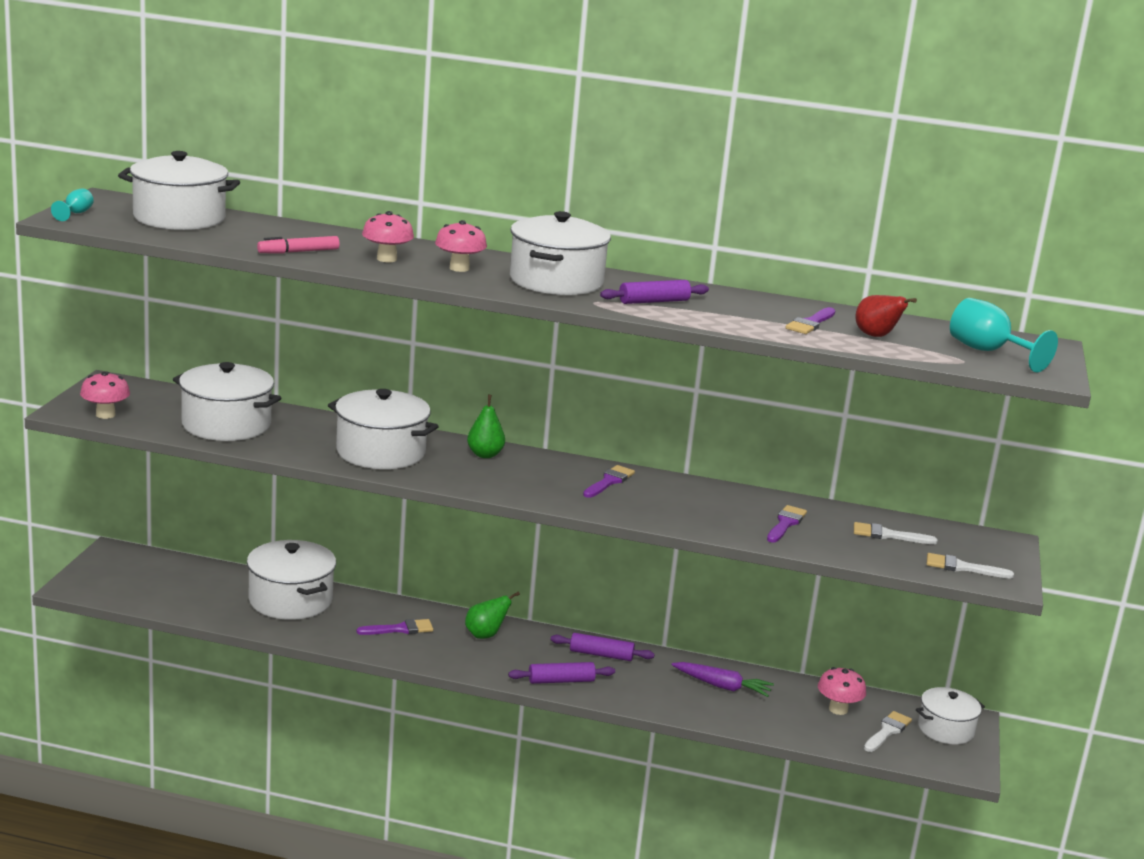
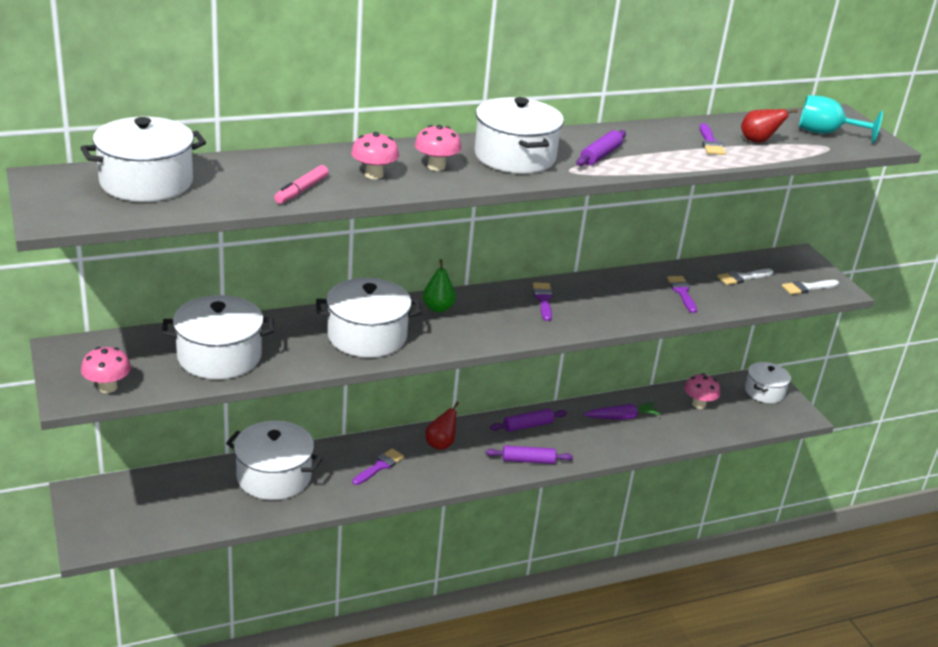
camera: 35 degrees left, 10 degrees up
(75, 213) = (51, 208): turquoise goblet -> none
(485, 635) = (440, 444): green pear -> red pear
(561, 681) = (528, 460): purple rolling pin -> purple rolling pin turned 45 degrees clockwise
(887, 731) = (739, 408): white brush -> none

